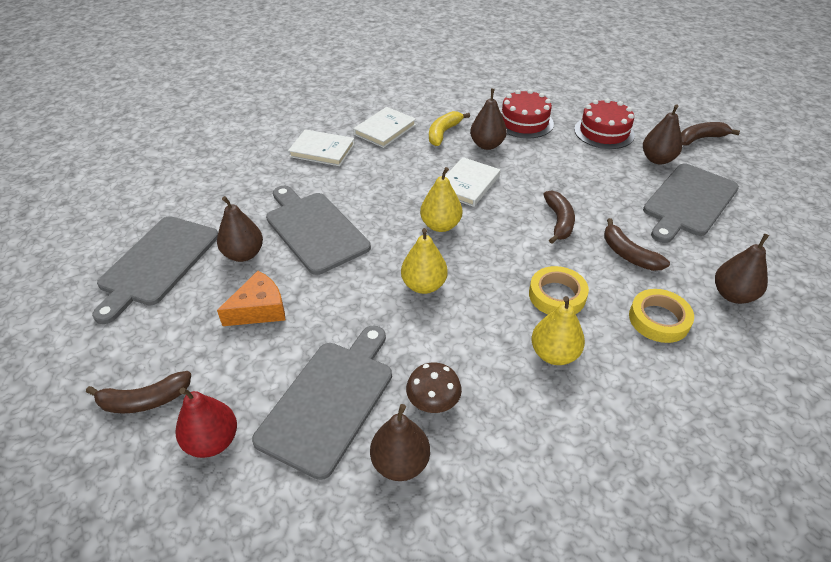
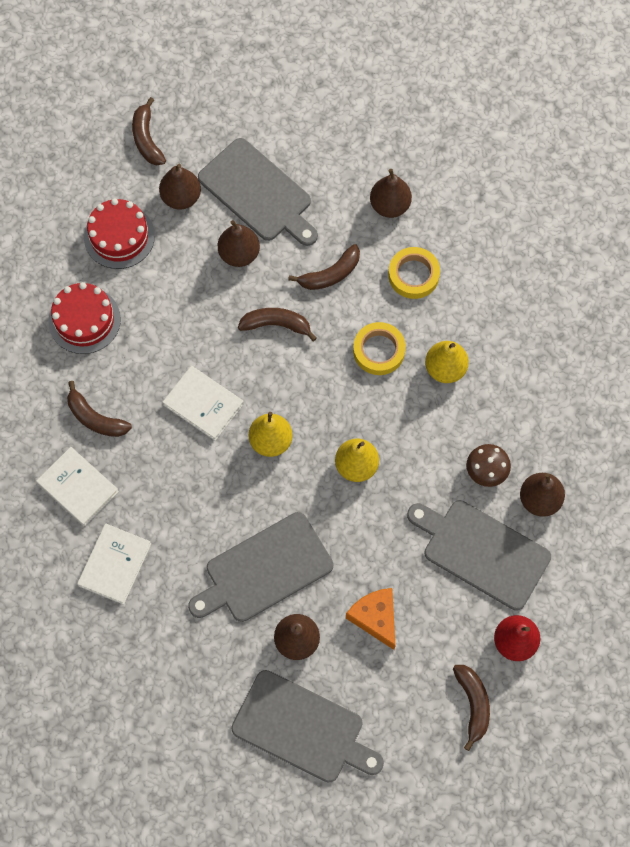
camera: 85 degrees left, 25 degrees up
(443, 133) = (95, 418): yellow banana -> brown banana
(487, 145) = (128, 372): brown pear -> brown pear (239, 254)

